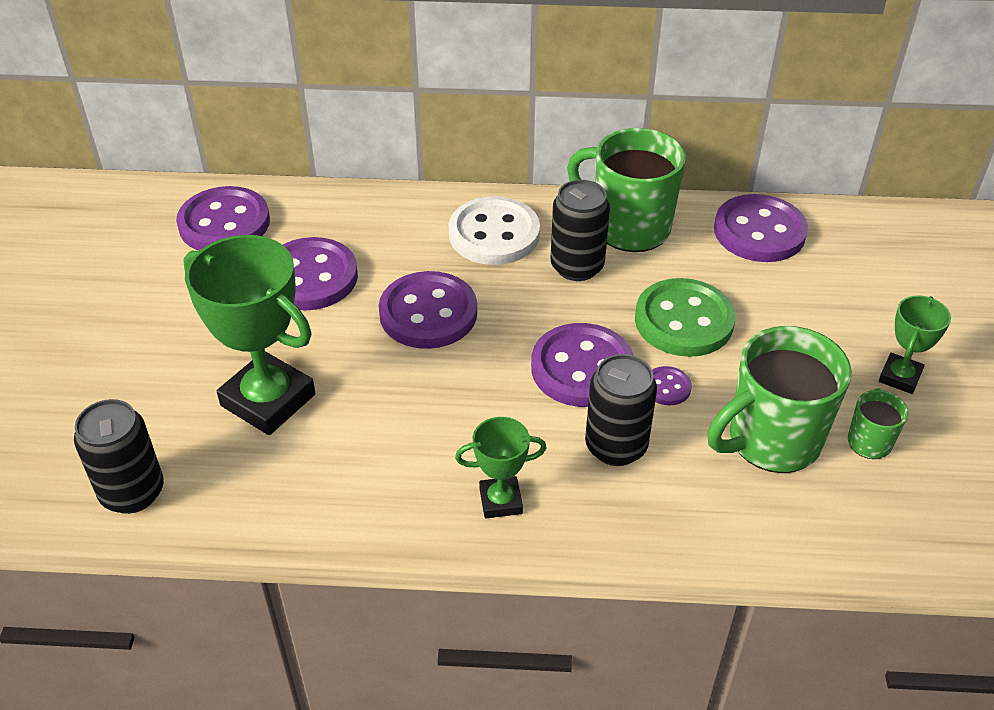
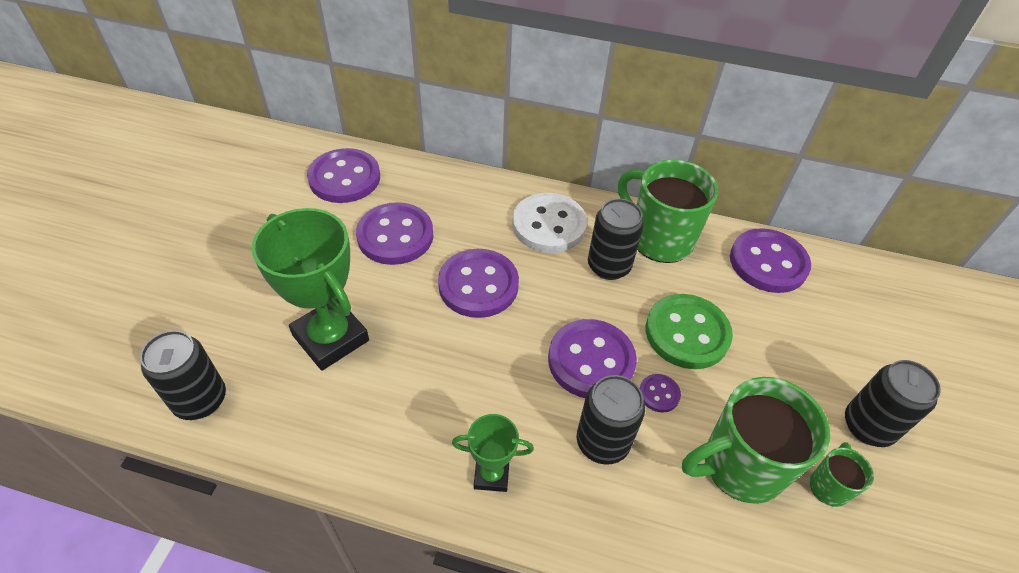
camera: 10 degrees right, 5 degrees up
(899, 377) = (868, 426): green trophy -> black can

